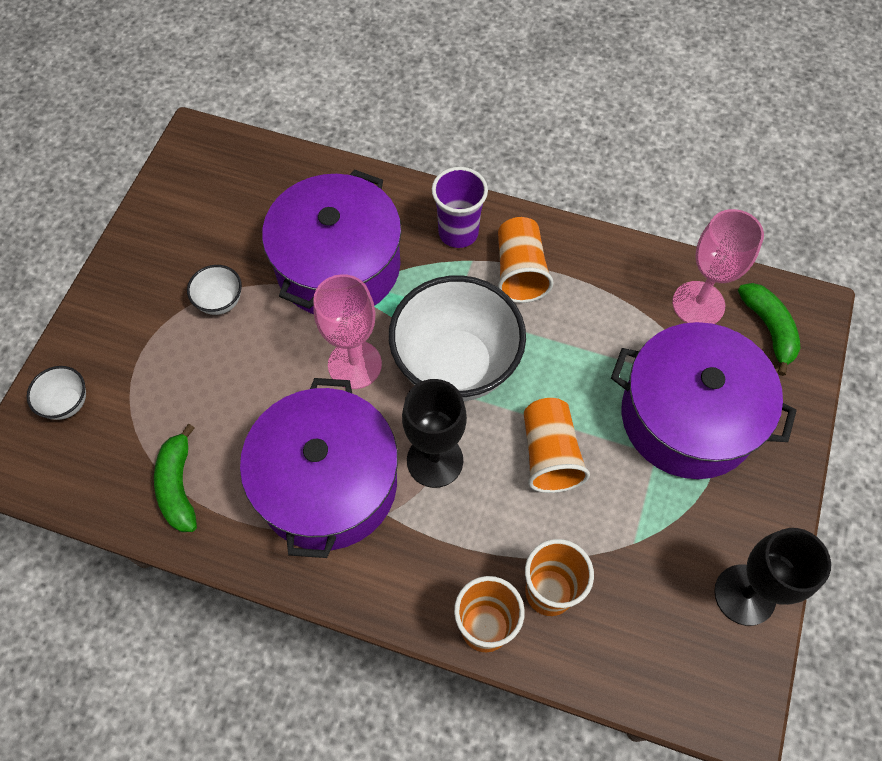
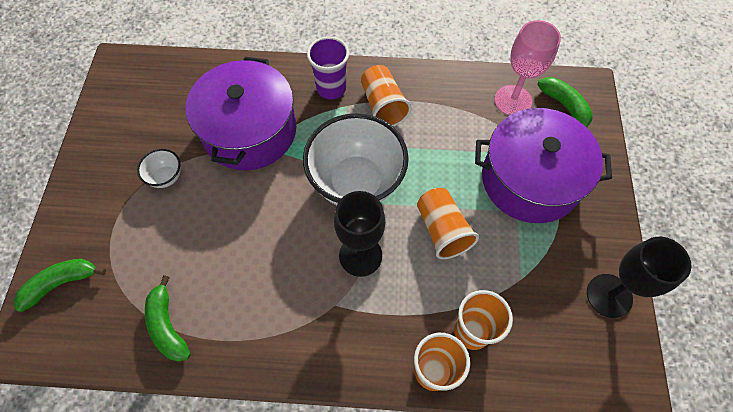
camera: 15 degrees left, 0 degrees up
(67, 403) = (61, 283): white bowl -> green banana
(327, 483) = (284, 293): purple pot -> none
(354, 364) = (281, 199): pink goblet -> none

